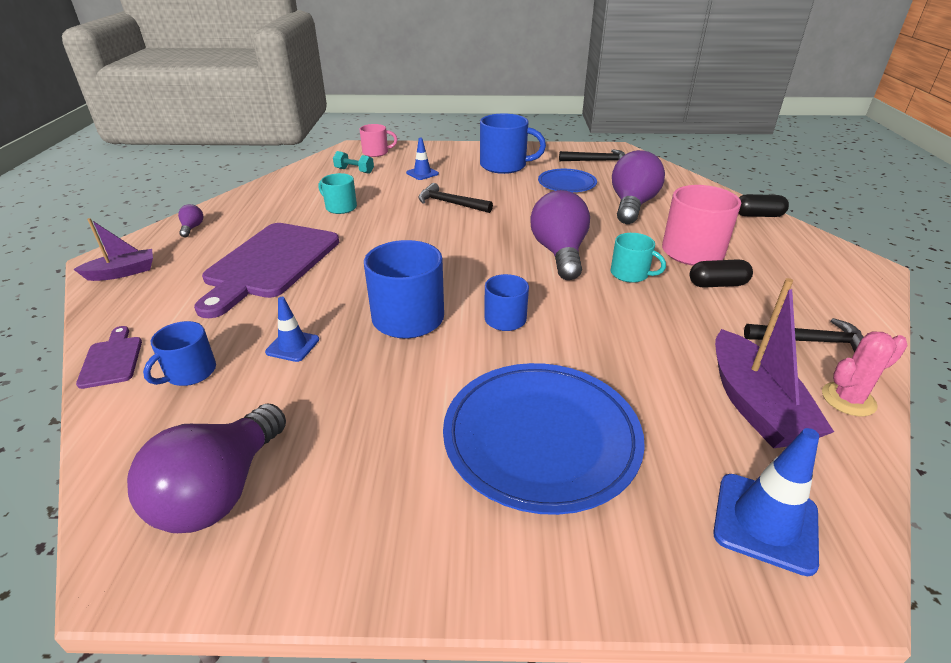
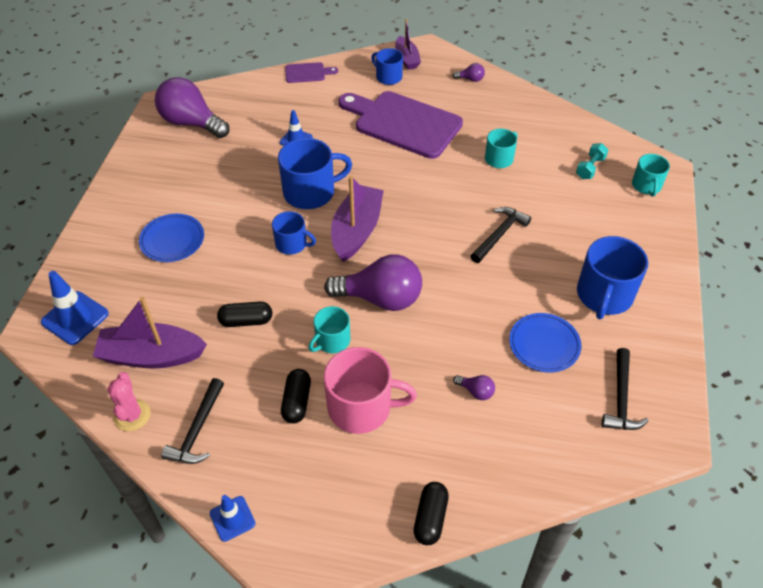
camera: 100 degrees right, 15 degrees up
(190, 372) = (285, 102): blue mug -> blue mug (388, 77)
(376, 152) = (646, 186): pink mug -> turquoise mug
(422, 173) = (581, 220): blue traffic cone -> blue traffic cone (232, 518)
(467, 276) = (357, 230): none -> purple boat
(541, 438) = (172, 240): blue plate -> blue plate, size x0.56
(632, 205) = (476, 391): purple light bulb -> purple light bulb, size x0.41
(644, 334) = (246, 321): none -> black capsule

